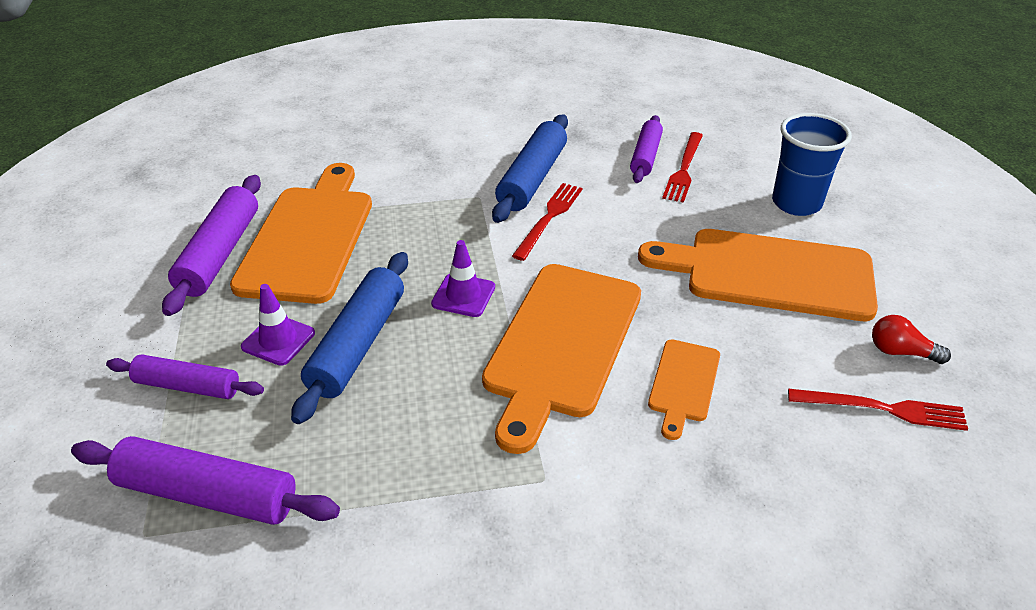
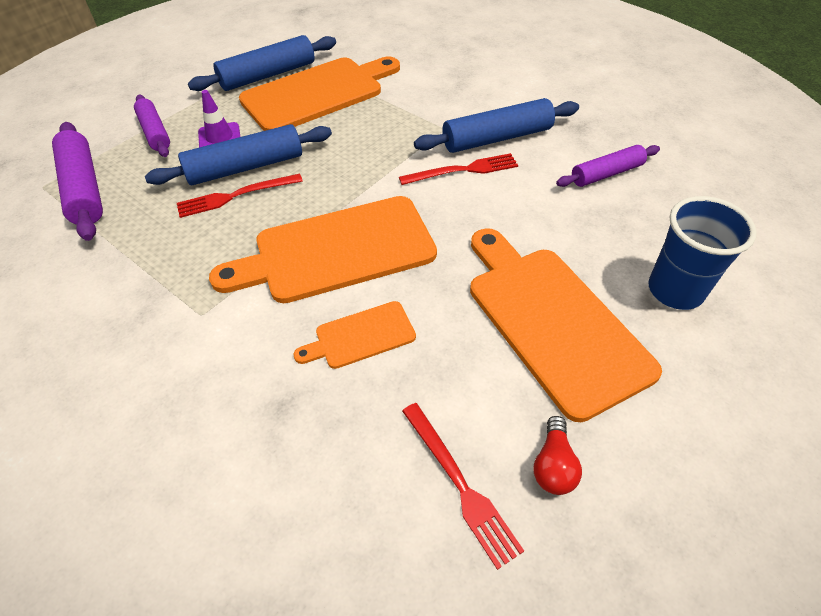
camera: 50 degrees right, 10 degrees up
(219, 254) = (267, 75): purple rolling pin -> blue rolling pin
(463, 295) = (336, 180): purple traffic cone -> none
(684, 169) = (621, 202): red fork -> red fork (236, 196)
(901, 352) = (553, 465): red light bulb -> red light bulb turned 150 degrees counterclockwise

